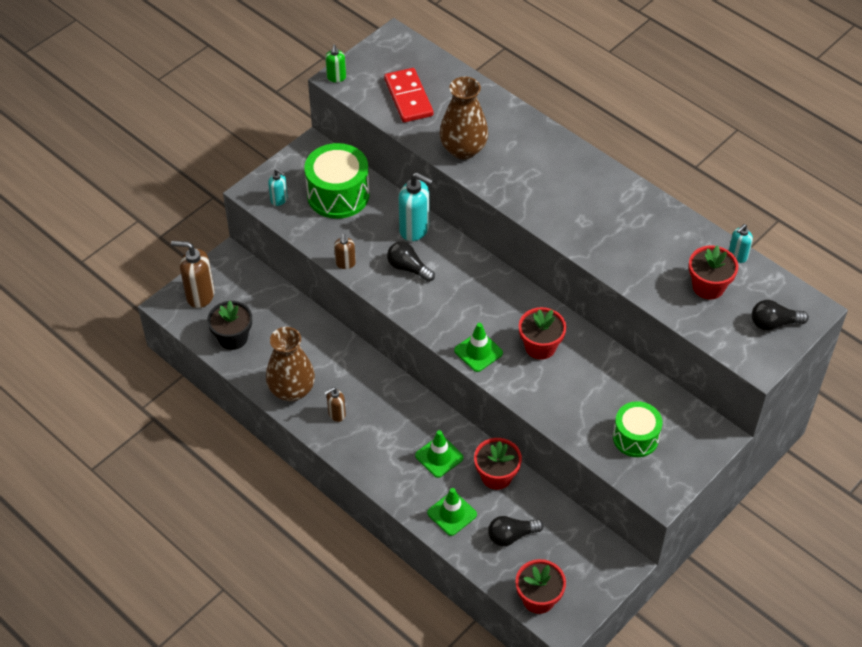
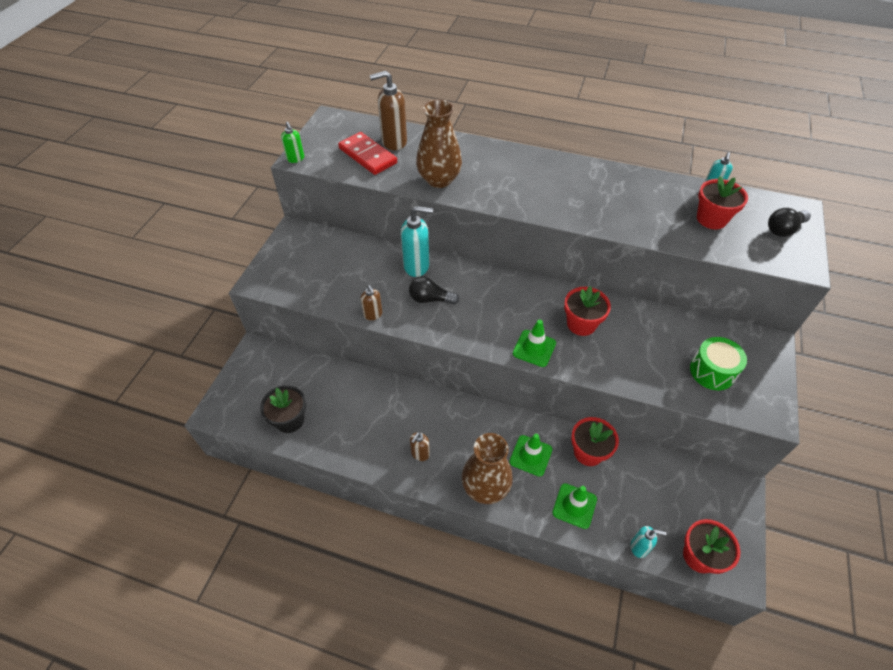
camera: 25 degrees left, 0 degrees up
(200, 295) = (241, 393): brown soap dispenser -> brown soap dispenser (394, 142)
(279, 200) = (284, 281): turquoise soap dispenser -> turquoise soap dispenser (639, 547)
(292, 390) = (368, 447): brown vase -> brown vase (485, 487)
(338, 194) = (335, 260): green drum -> none
(511, 536) = (637, 504): black light bulb -> none

